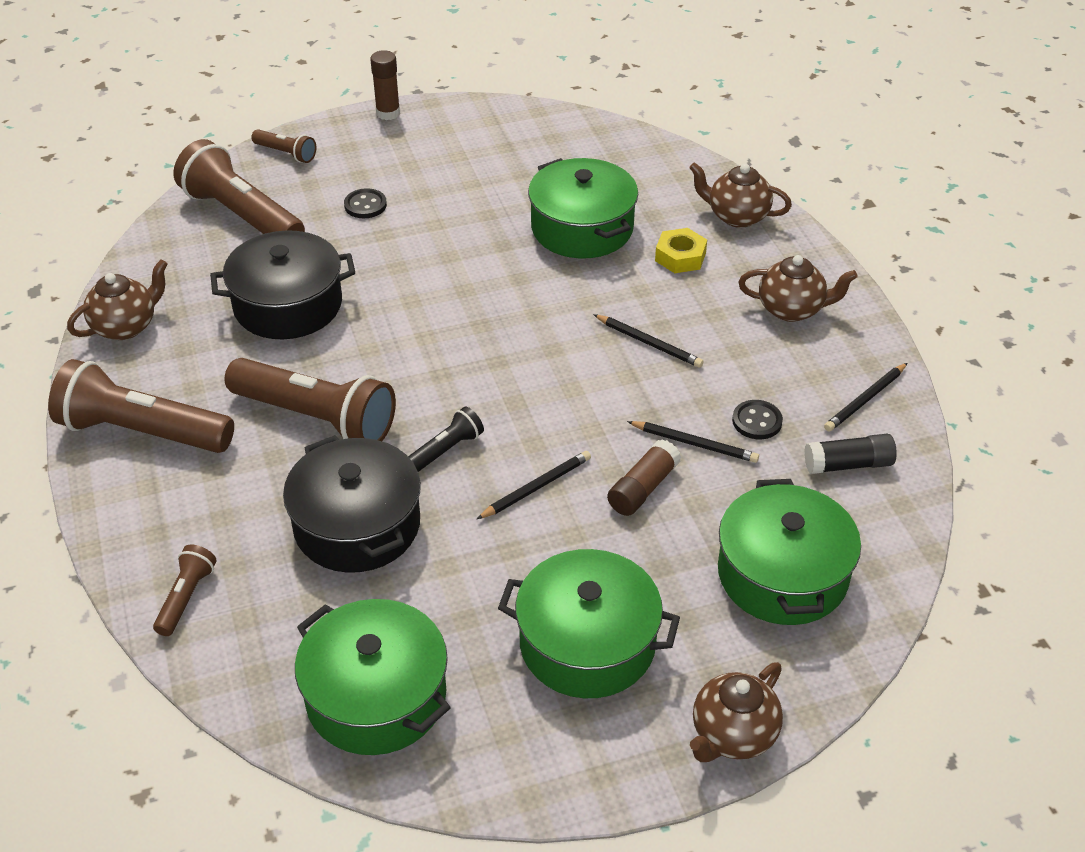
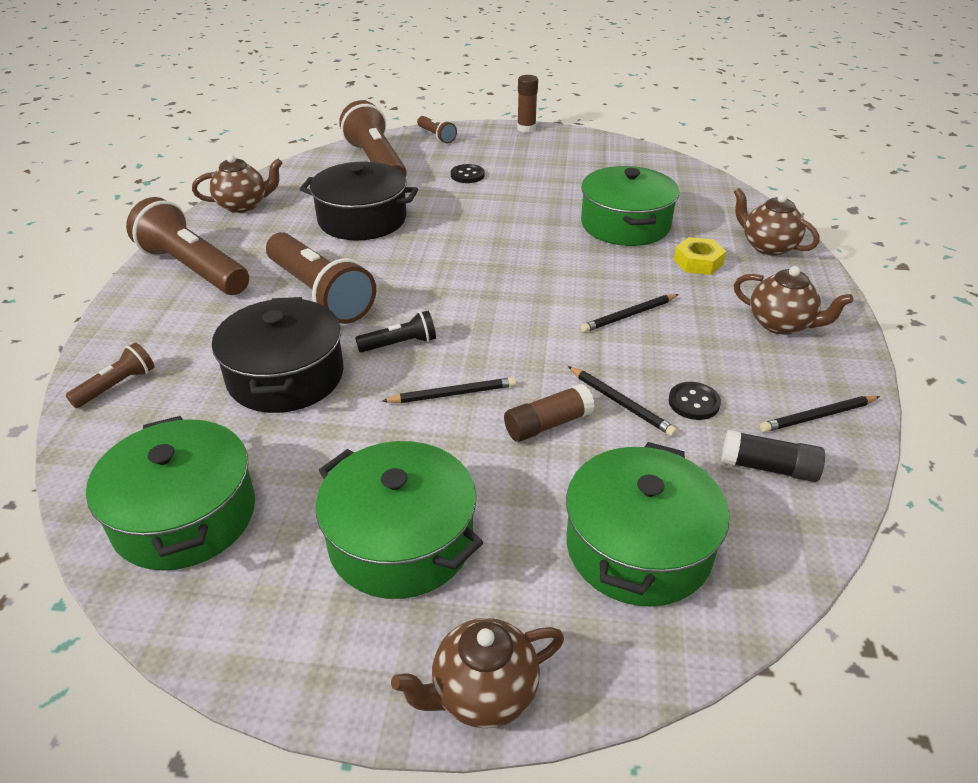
camera: 25 degrees right, 5 degrees down
(648, 343) = (629, 315): black pencil -> black pencil turned 90 degrees clockwise

